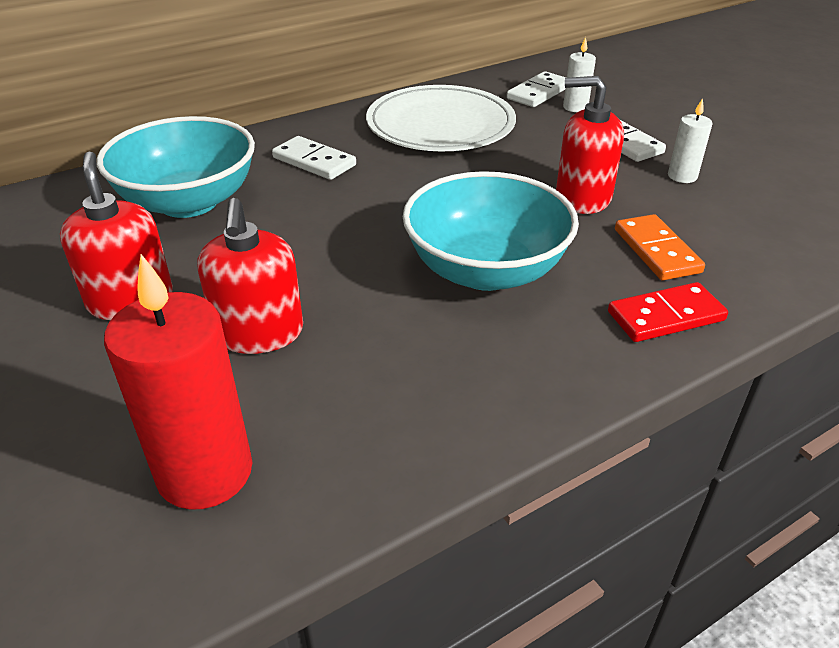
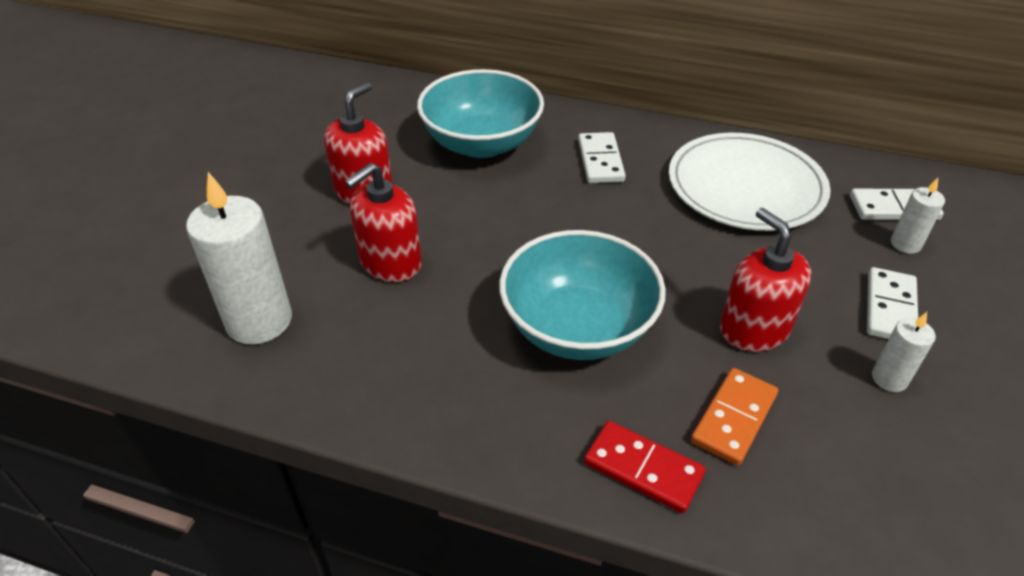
camera: 50 degrees right, 5 degrees up
(205, 472) = (259, 321): red candle -> white candle

